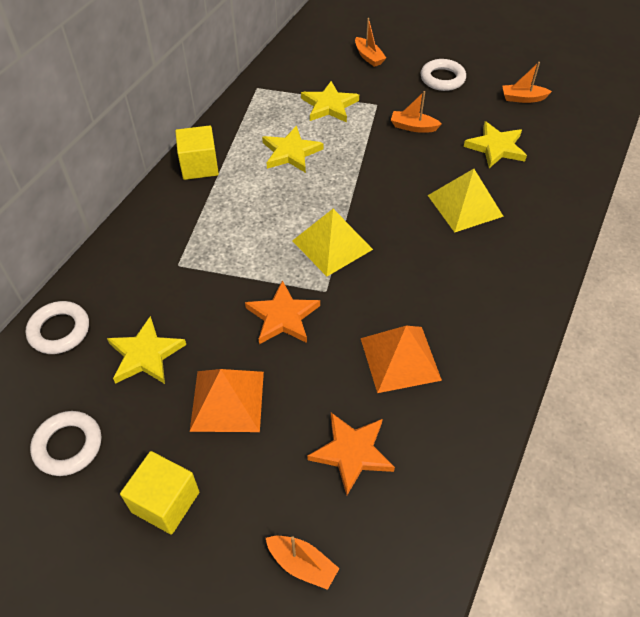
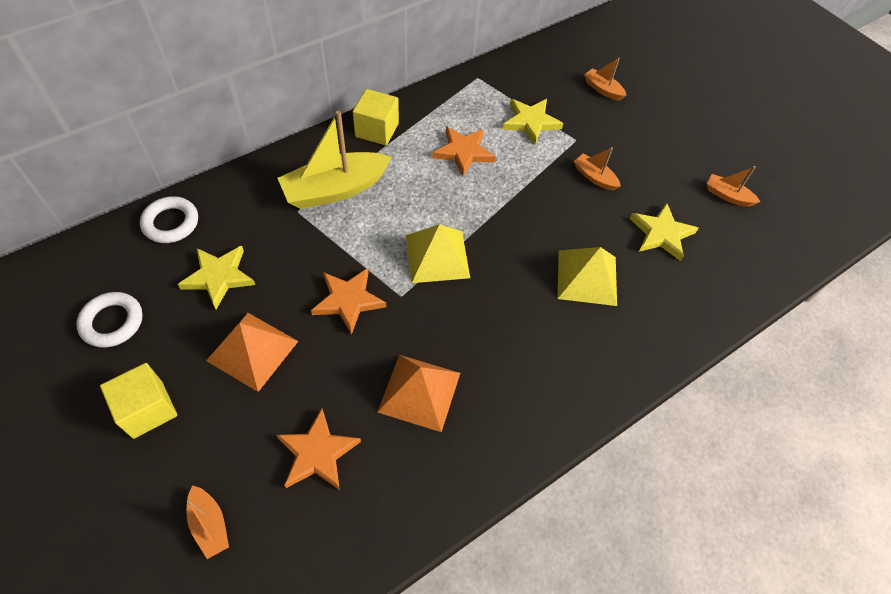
camera: 25 degrees right, 5 degrees up
(199, 231) = (335, 190): none -> yellow boat
(291, 152) = (463, 152): yellow star -> orange star
(368, 57) = (602, 89): orange boat -> orange boat turned 135 degrees clockwise
(442, 79) = (659, 141): white ring -> none

